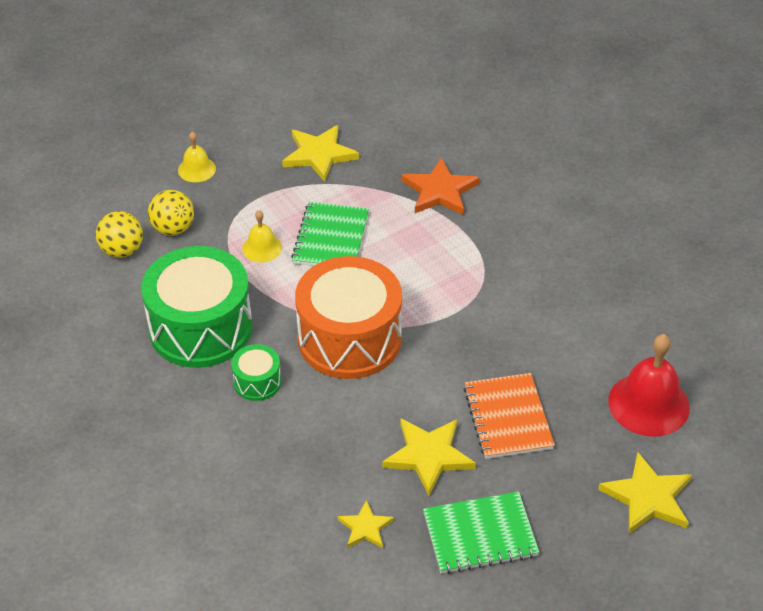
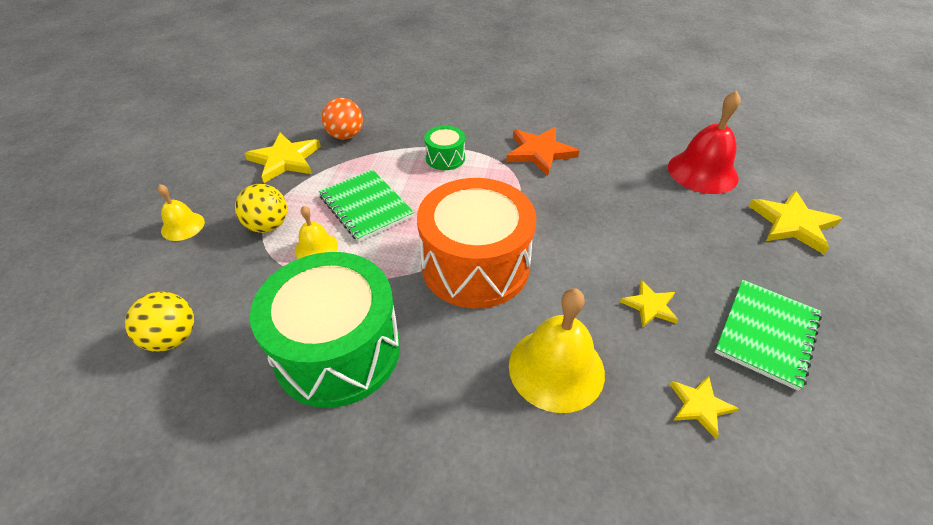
camera: 45 degrees left, 0 degrees up
(173, 229) = (210, 285): yellow ball -> yellow ball (268, 226)
(257, 382) = (448, 357): green drum -> green drum (445, 158)
(311, 439) = (556, 368): none -> yellow bell
(390, 160) = (345, 136): none -> orange ball
(428, 456) = (650, 306): yellow star -> yellow star, size x0.58
(440, 191) = (405, 134): orange star -> orange star (540, 152)
(508, 418) = (651, 238): orange notebook -> none

